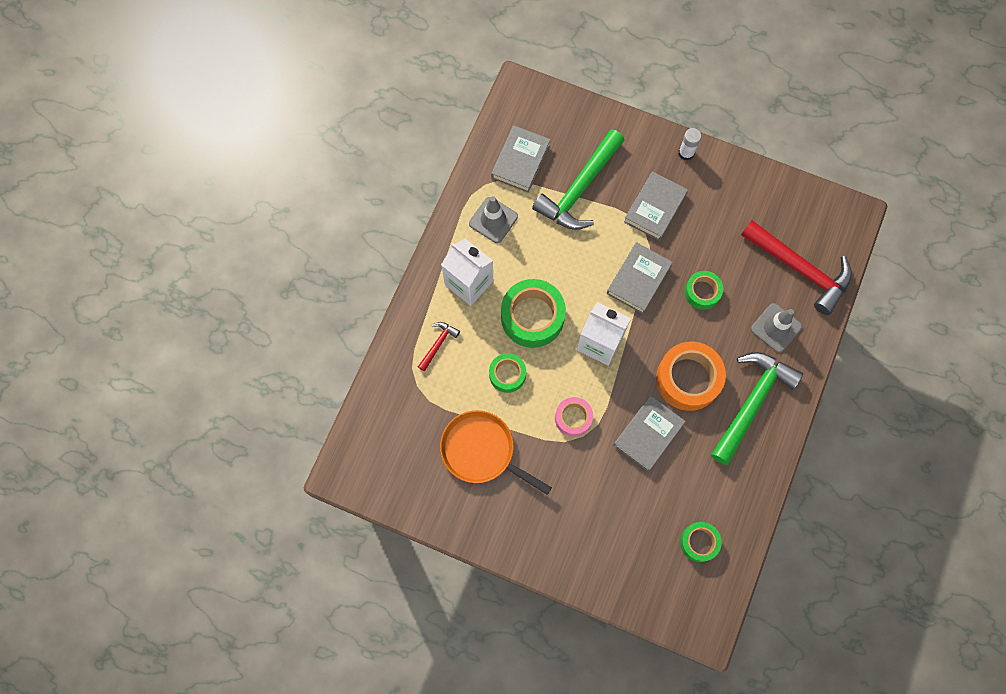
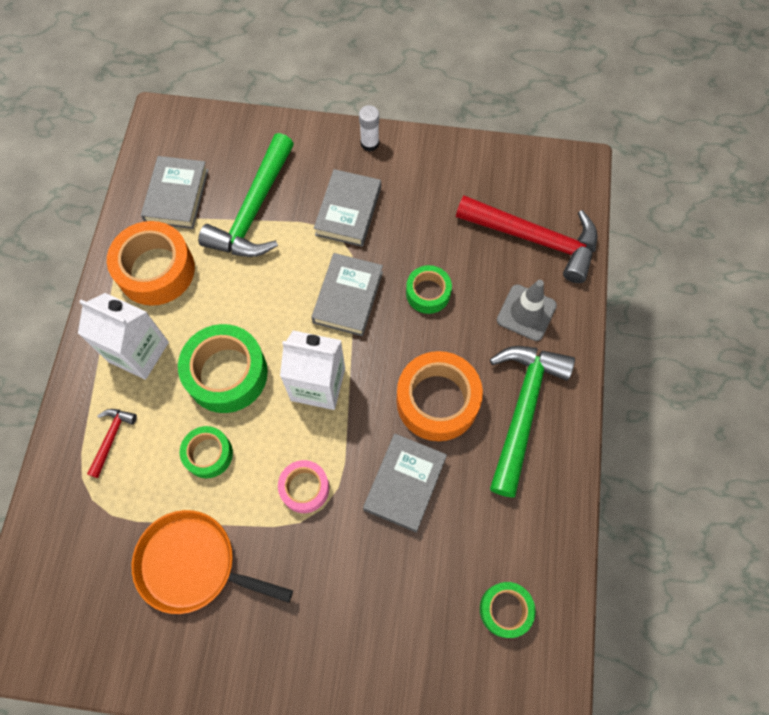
camera: 15 degrees left, 5 degrees down
(493, 220) = (156, 270): grey traffic cone -> orange tape

